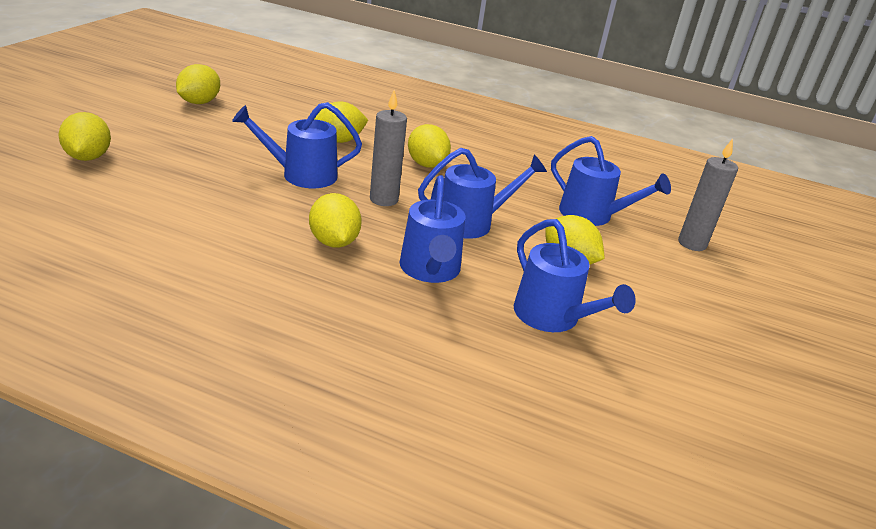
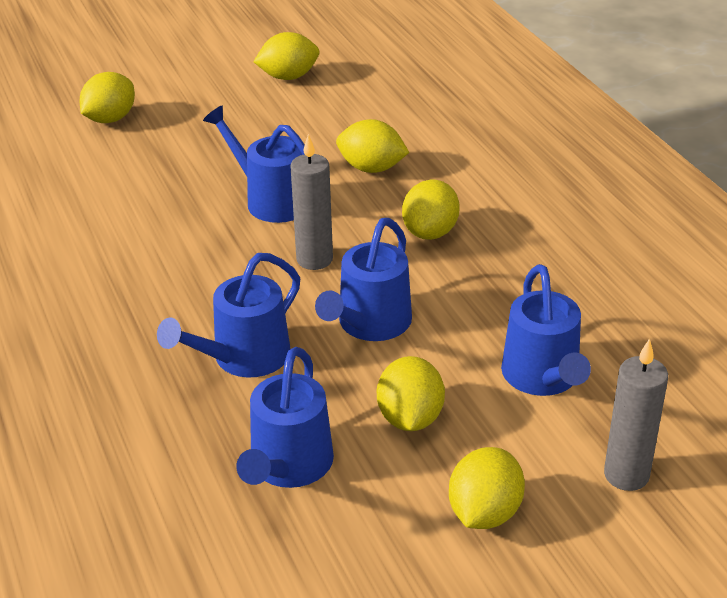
camera: 50 degrees right, 5 degrees up
(334, 242) = (197, 288): yellow lemon -> yellow lemon (484, 513)
(471, 222) = (370, 324): blue watering can -> blue watering can turned 90 degrees clockwise

